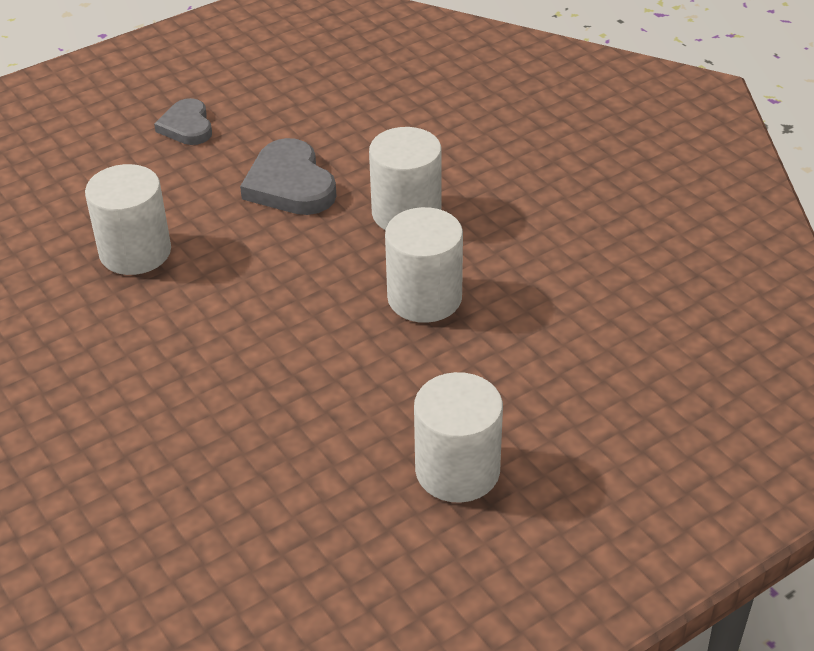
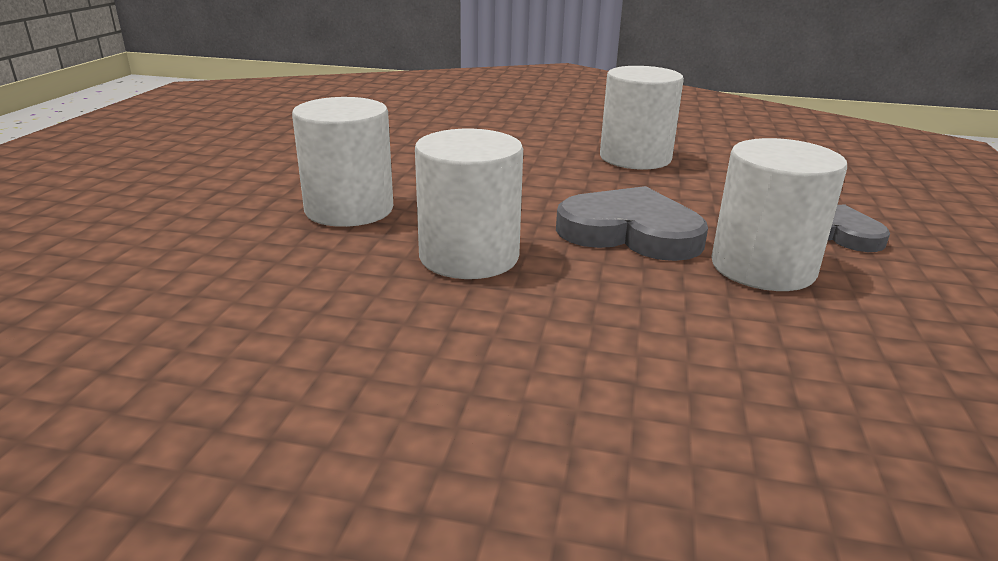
camera: 135 degrees right, 15 degrees down
(457, 470) = (206, 152): white cylinder -> white cylinder (762, 268)

